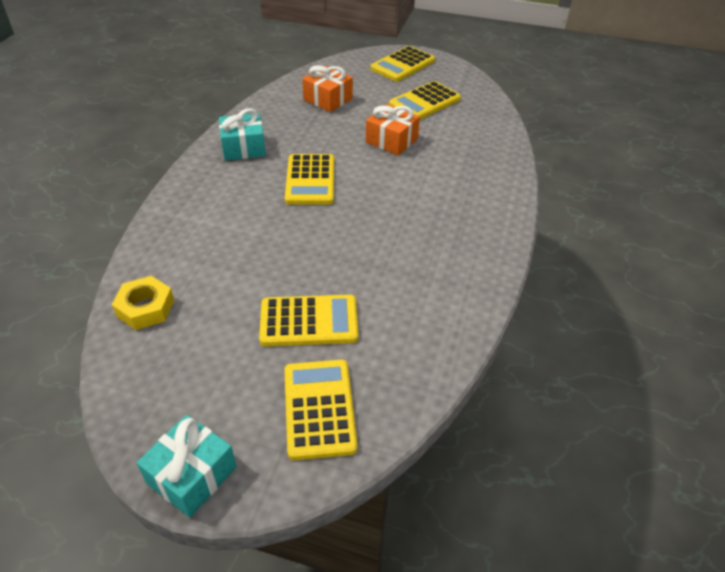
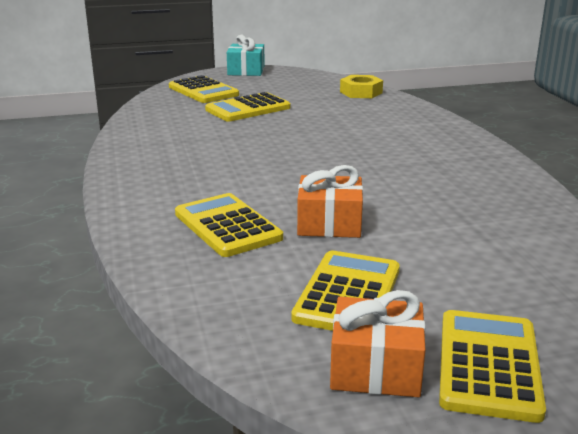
camera: 150 degrees right, 20 degrees down
(243, 147) = (478, 170): turquoise gift -> none
(310, 180) = (364, 166): yellow calculator -> yellow calculator (227, 226)
(328, 99) = (493, 247): orange gift -> orange gift (376, 368)

